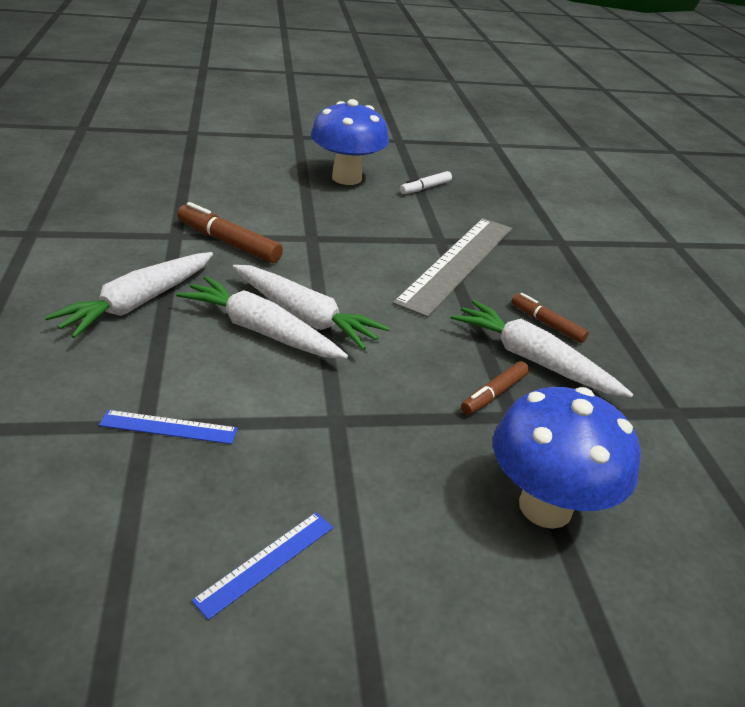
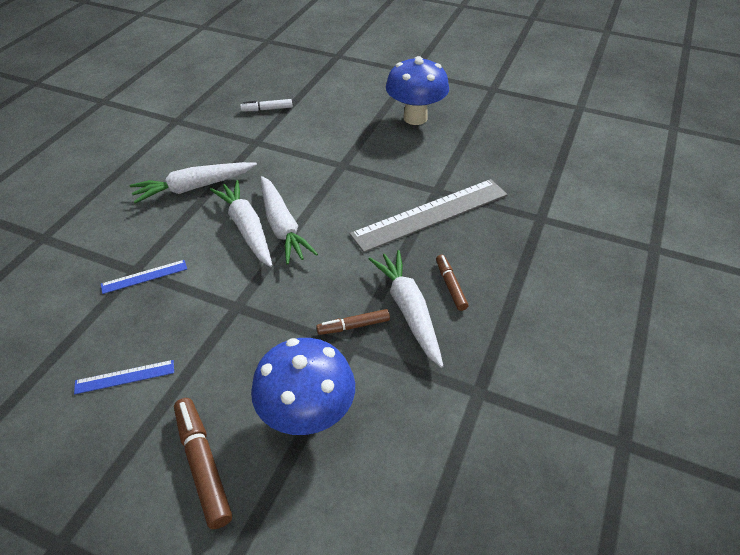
camera: 35 degrees right, 10 degrees up
(169, 427) = (144, 276): blue ruler -> blue ruler turned 60 degrees counterclockwise
(228, 242) = (283, 156): brown marker -> brown marker (203, 465)
(425, 188) = (471, 140): white marker -> white marker (267, 109)

